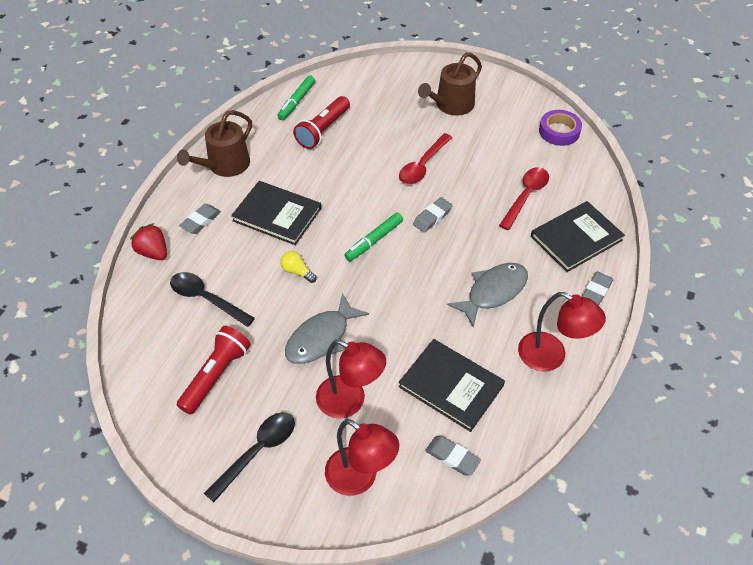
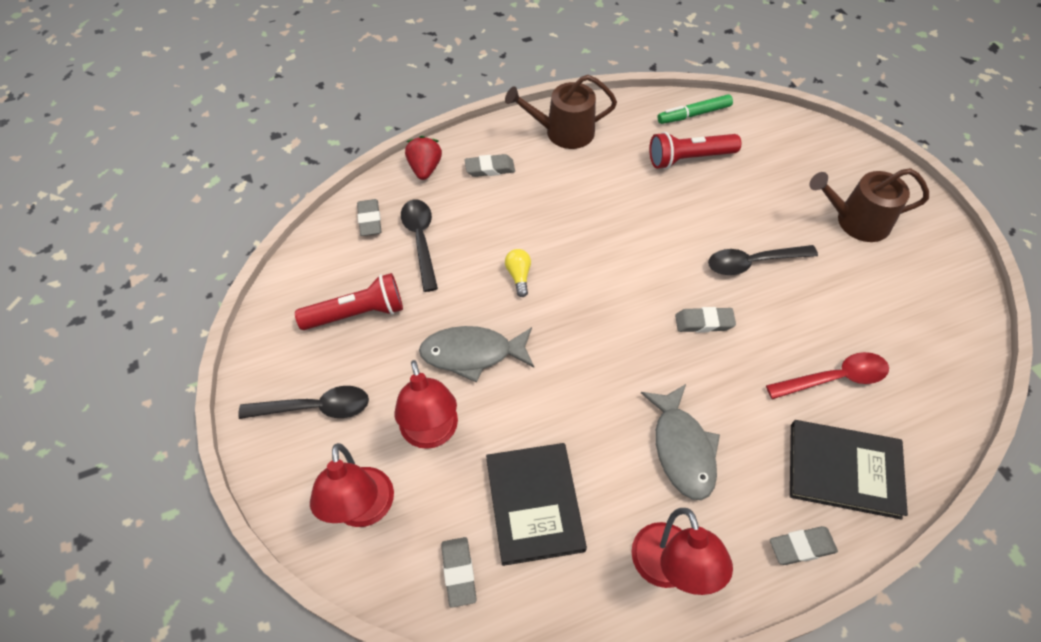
camera: 45 degrees right, 5 degrees up
(153, 313) = (370, 220): none -> grey eraser
(277, 214) = (559, 209): black book -> none
(374, 240) = (620, 301): green marker -> none
(423, 165) = (753, 263): red spoon -> black spoon
(493, 292) = (682, 449): grey fish -> grey fish turned 75 degrees clockwise
(559, 131) = (960, 337): purple tape -> none

